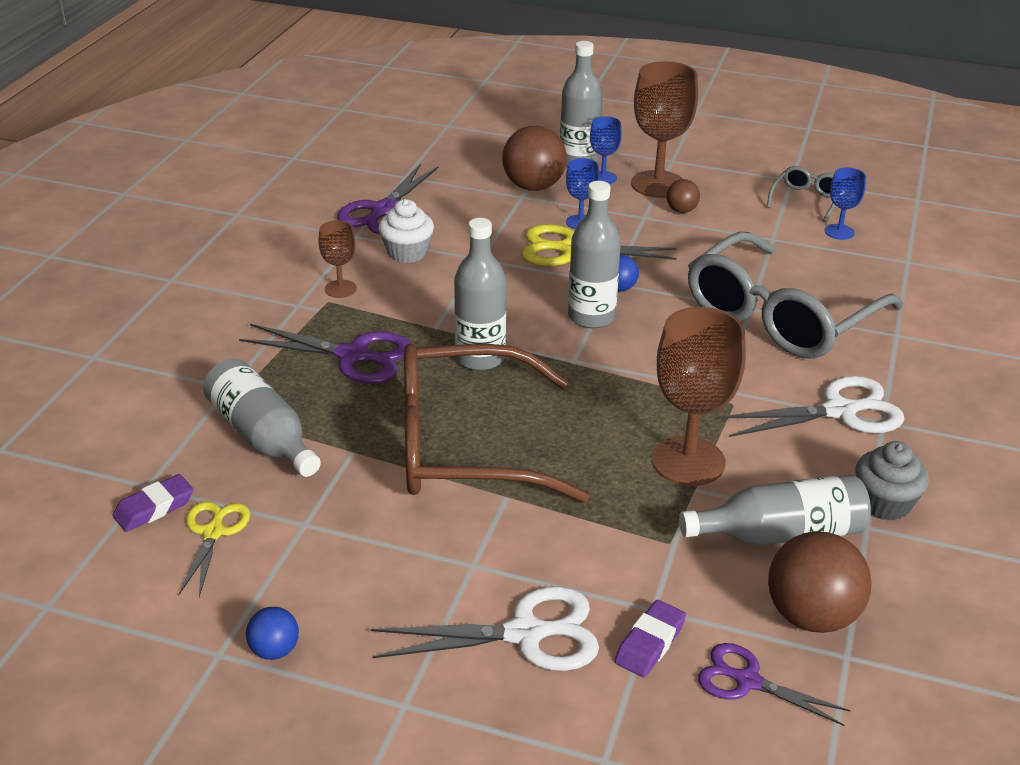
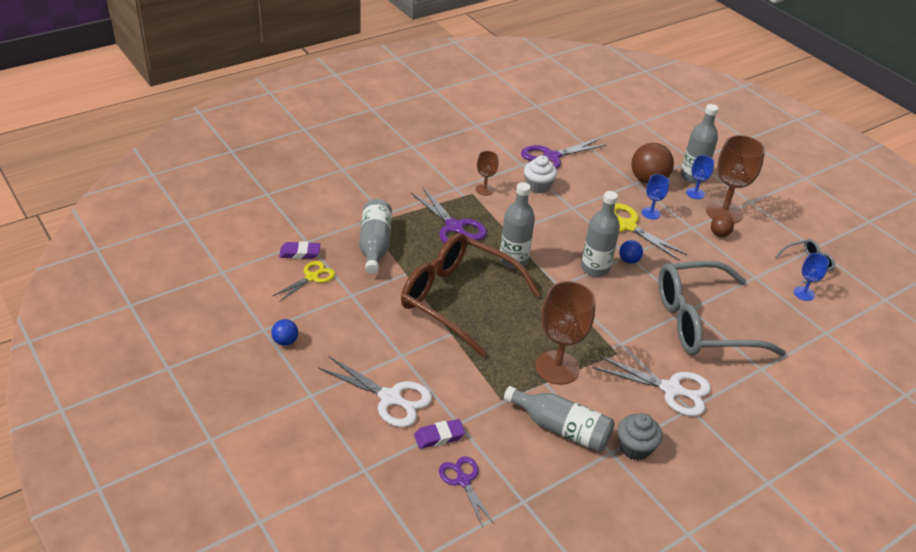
camera: 35 degrees right, 5 degrees up
(811, 616) = (528, 474): brown ball -> none

